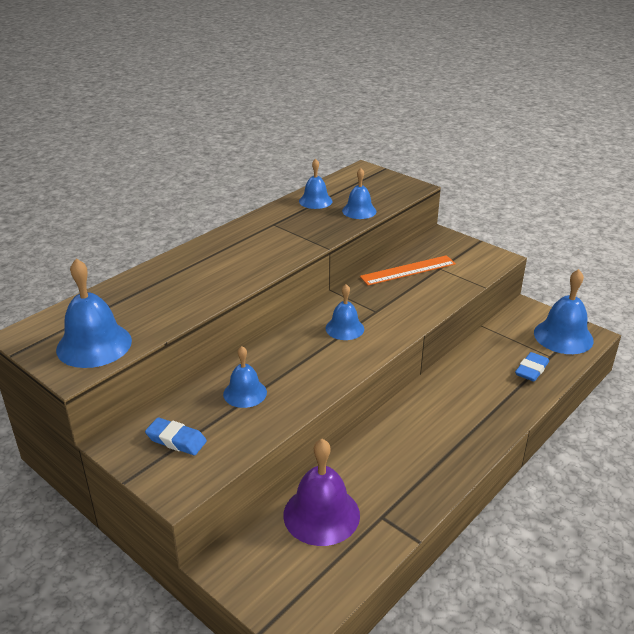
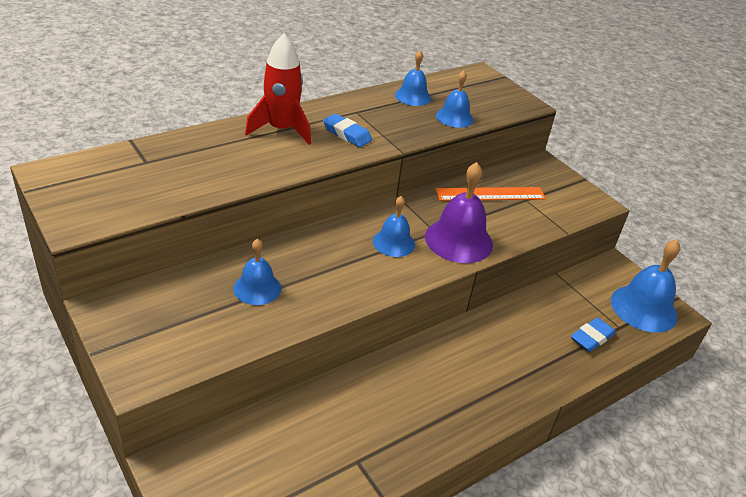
camera: 10 degrees right, 5 degrees up
(94, 345) = (110, 200): blue bell -> none
(176, 440) = (164, 321): blue eraser -> blue eraser (347, 134)
(215, 253) = (281, 130): none -> red rocket
(321, 514) = (295, 440): purple bell -> purple bell (459, 240)

